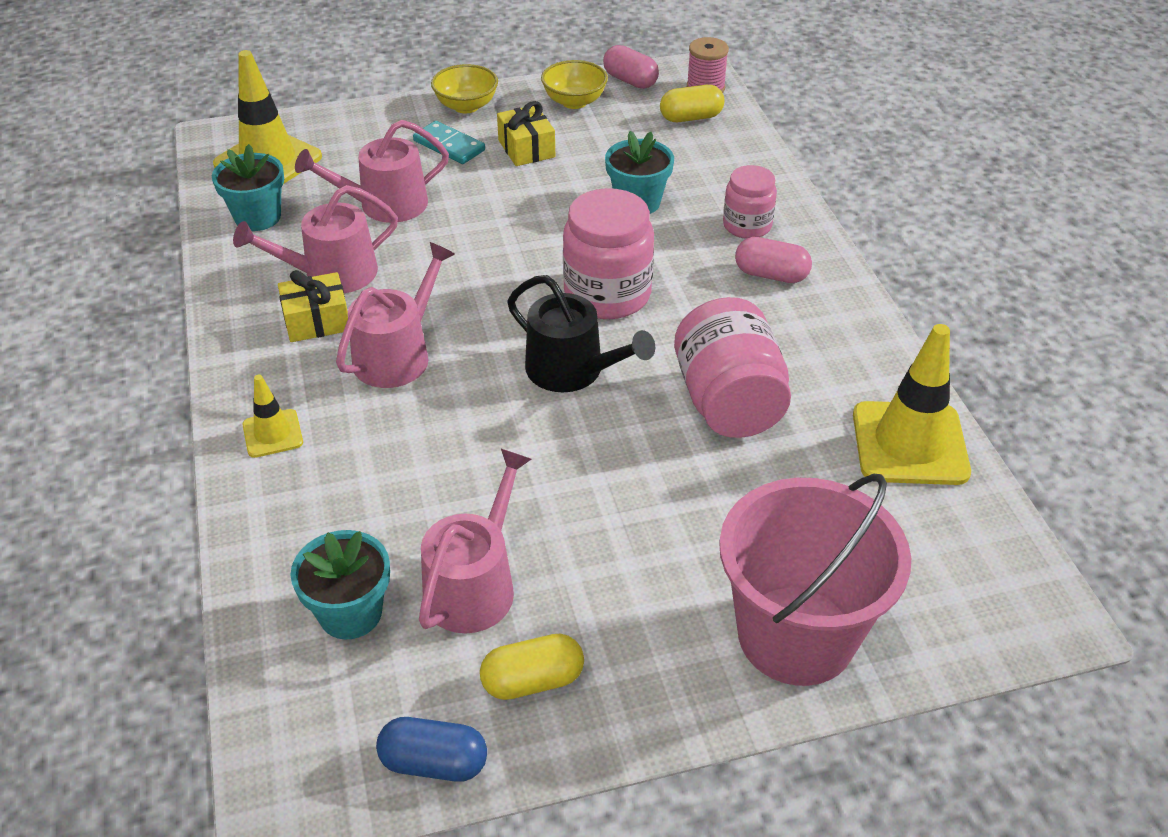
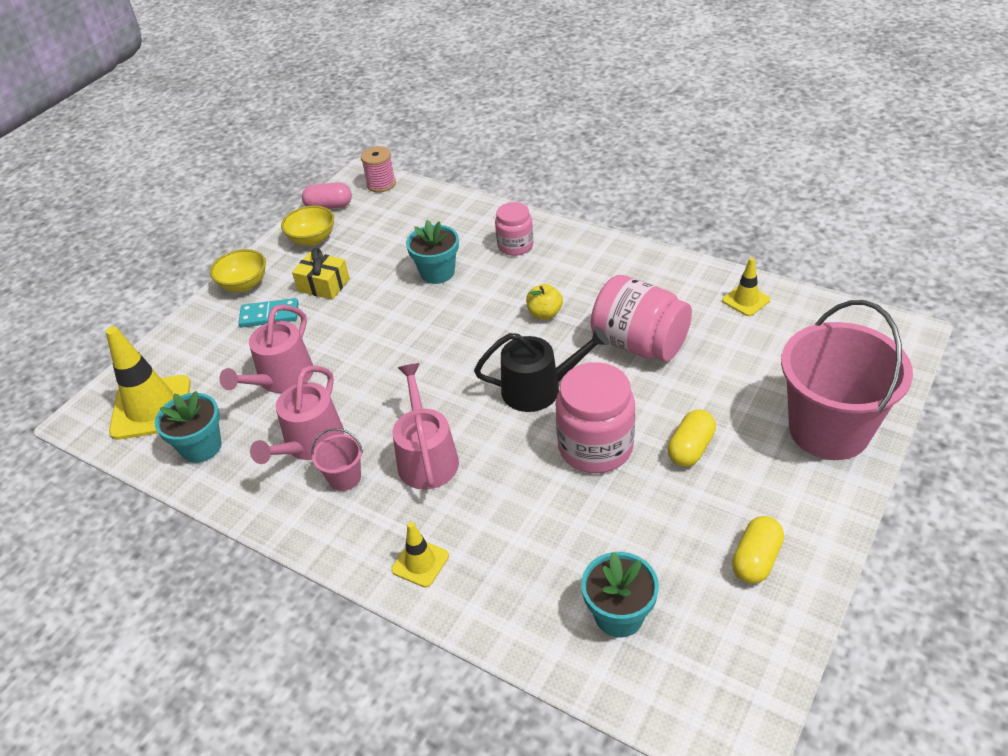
camera: 40 degrees left, 0 degrees up
(317, 321) = (345, 478): yellow gift -> pink bucket
(434, 762) = (773, 644): blue capsule -> none
(474, 585) = (658, 540): pink watering can -> none
(607, 294) = (496, 334): pink jar -> pink jar (595, 447)
(679, 308) = (544, 314): none -> yellow apple
(691, 117) = (397, 206): yellow capsule -> yellow capsule (690, 448)
(771, 275) = (565, 263): pink capsule -> none
(909, 443) = (746, 300): yellow traffic cone -> yellow traffic cone, size x0.52

